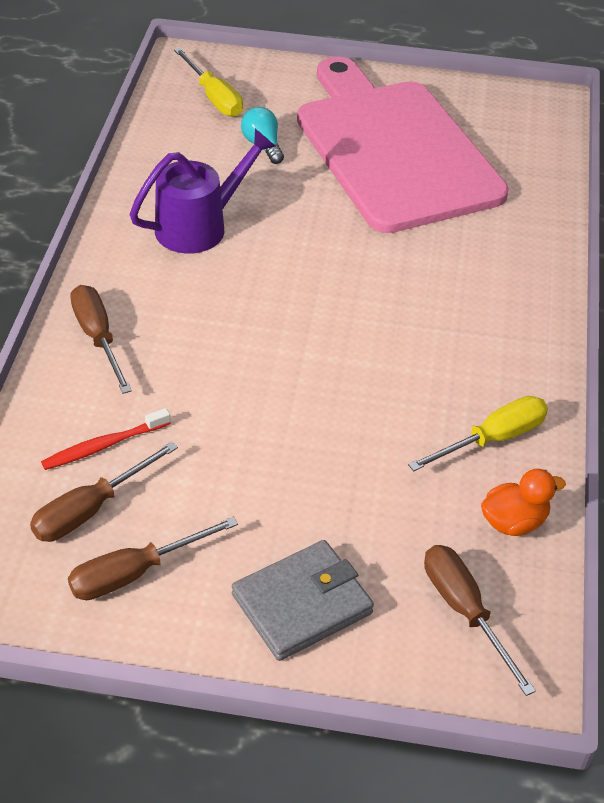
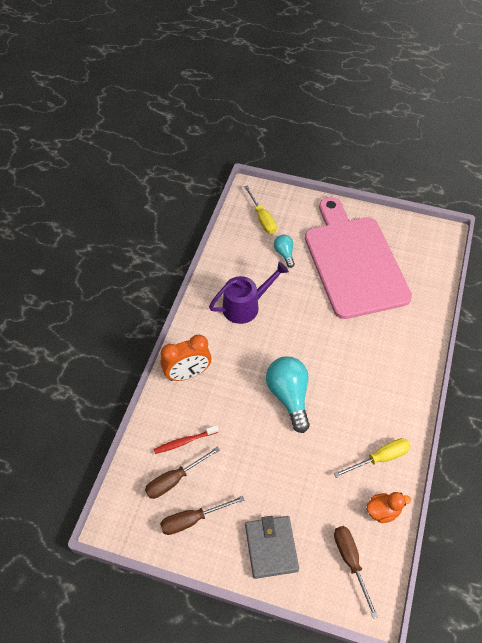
camera: 10 degrees right, 10 degrees up
(98, 338) = (187, 374): brown screwdriver -> orange clock
(302, 357) = (289, 396): none -> turquoise light bulb
(302, 604) = (271, 547): grey wallet -> grey wallet turned 75 degrees counterclockwise

